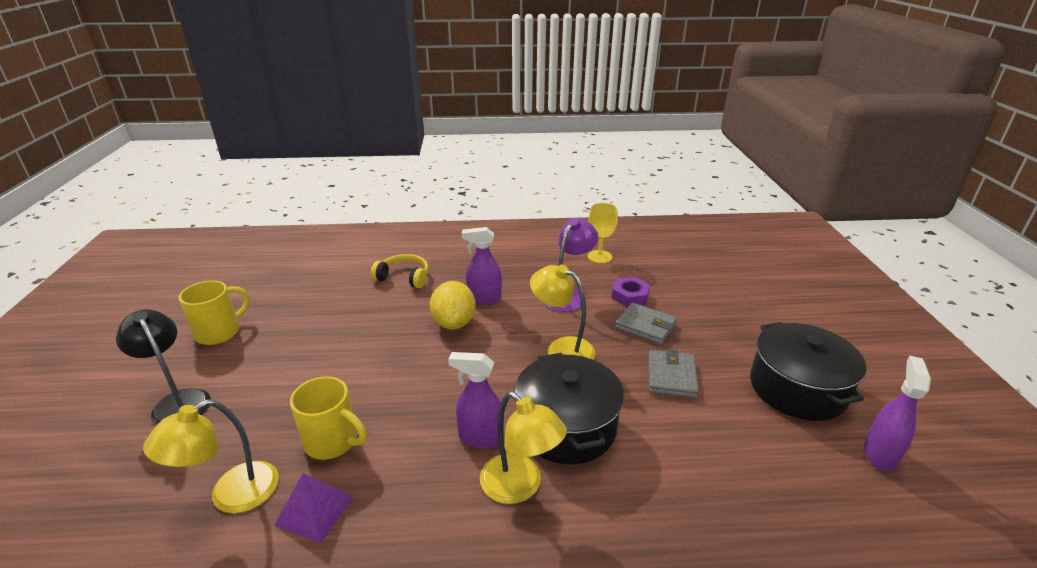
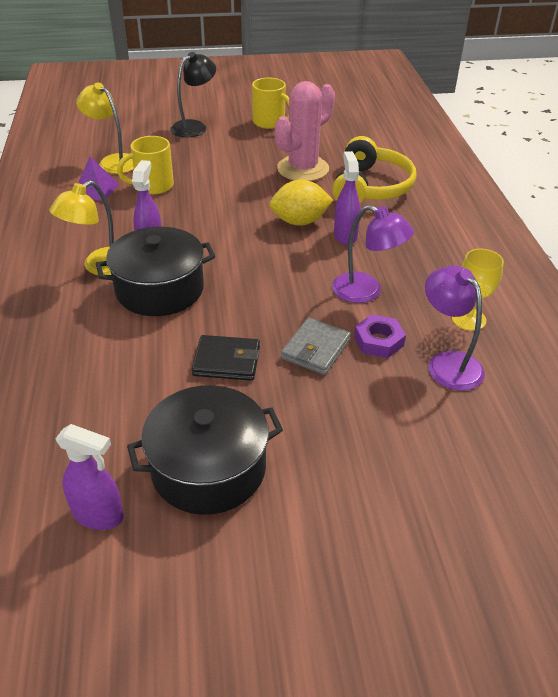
camera: 85 degrees right, 10 degrees up
(333, 442) = (153, 186): yellow mug -> yellow mug turned 45 degrees clockwise
(349, 314) = (303, 169): none -> pink cactus
(404, 277) = (371, 187): yellow headphones -> yellow headphones, size x1.66
(562, 348) = (267, 287): yellow lamp -> none
(648, 271) = (447, 363): none -> purple lamp
(671, 376) = (227, 361): grey wallet -> black wallet

